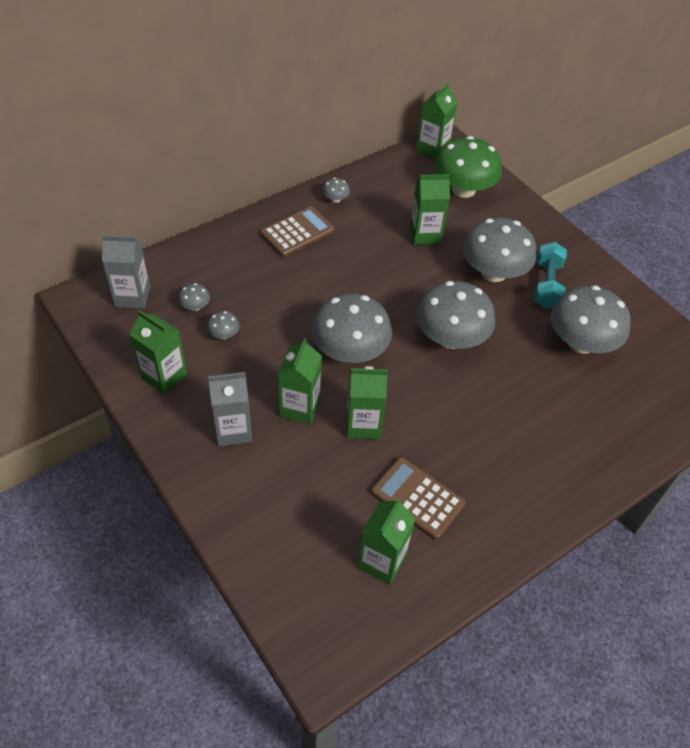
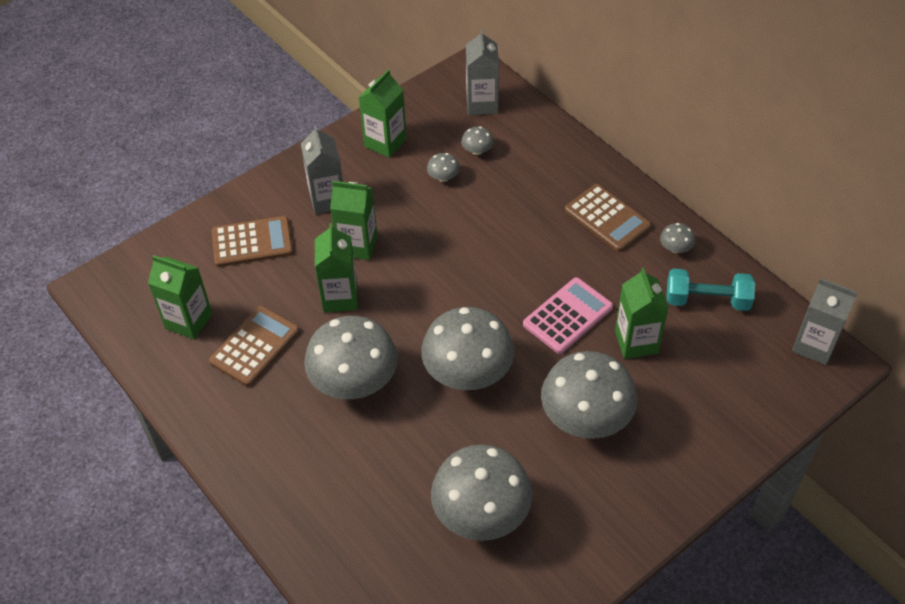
camera: 90 degrees right, 0 degrees up
(281, 500) = (252, 242): none -> brown calculator
(350, 351) = (435, 280): grey mushroom -> grey mushroom (354, 380)
(397, 269) = (568, 316): none -> pink calculator
(432, 149) = (814, 345): green carton -> grey carton
(463, 189) = (739, 383): green mushroom -> none
(546, 285) = (575, 478): turquoise dumbbell -> turquoise dumbbell (707, 300)

